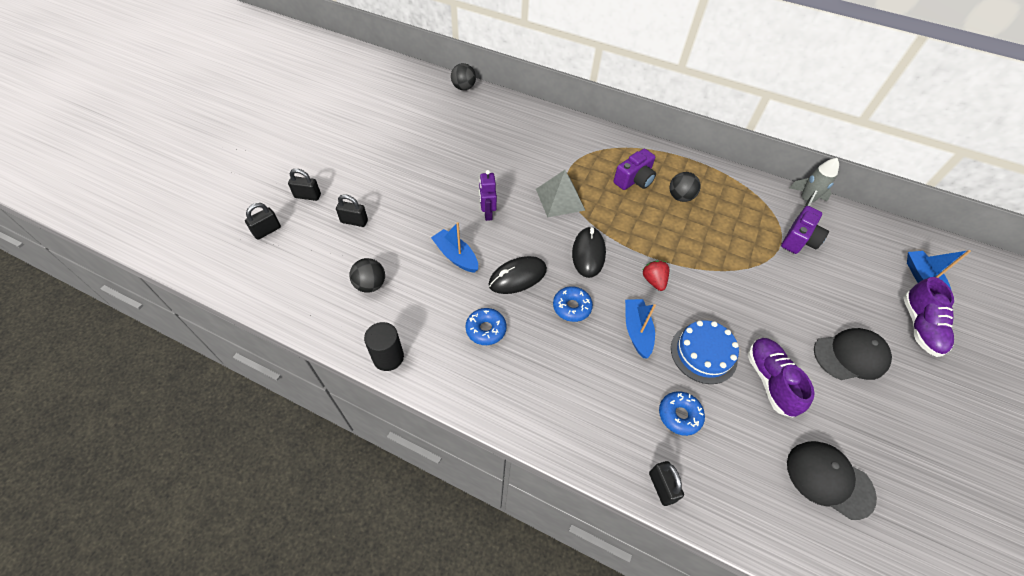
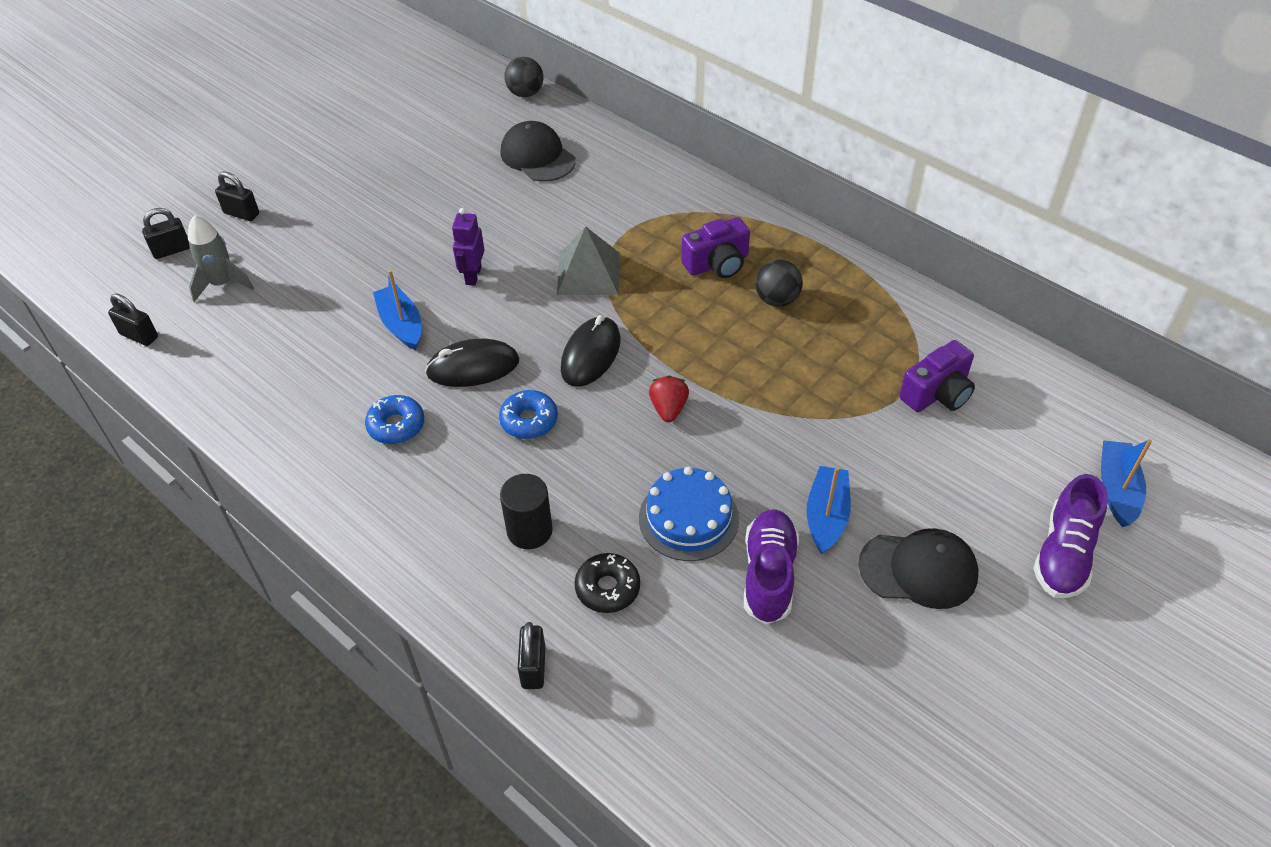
camera: 20 degrees right, 5 degrees down
(354, 221) = (287, 256): black padlock -> black padlock (139, 336)
(370, 285) = (272, 341): black ball -> none
(388, 357) = (254, 433): black cylinder -> black cylinder (529, 530)
(637, 331) = (606, 470): blue boat -> blue boat (826, 516)
(679, 415) = (607, 588): blue donut -> black donut
(806, 201) = (985, 339): grey rocket -> grey rocket (222, 284)
(829, 479) = (781, 717): black cap -> black cap (537, 156)

